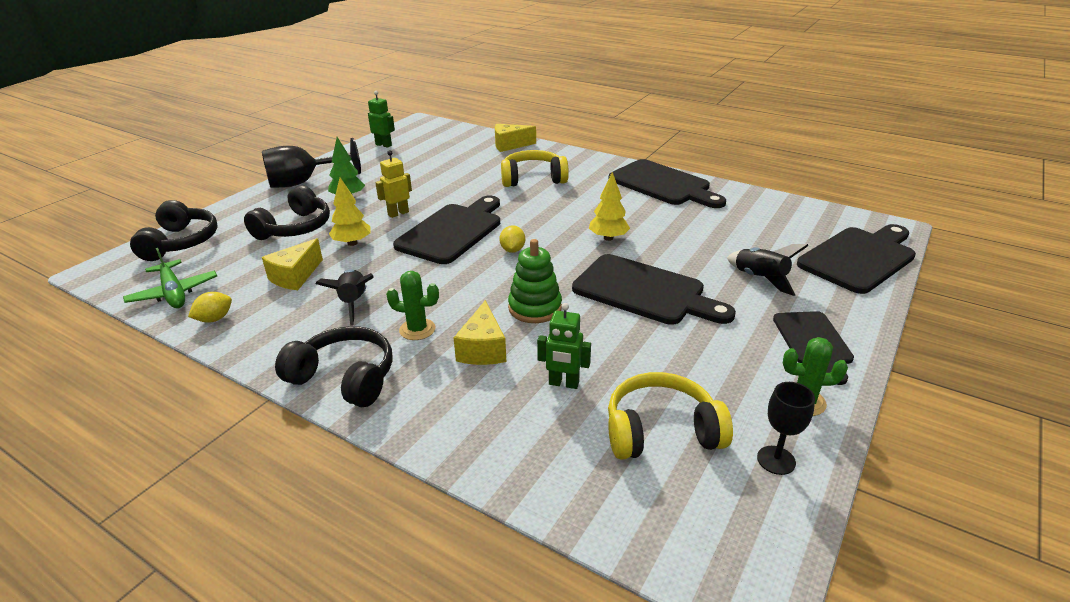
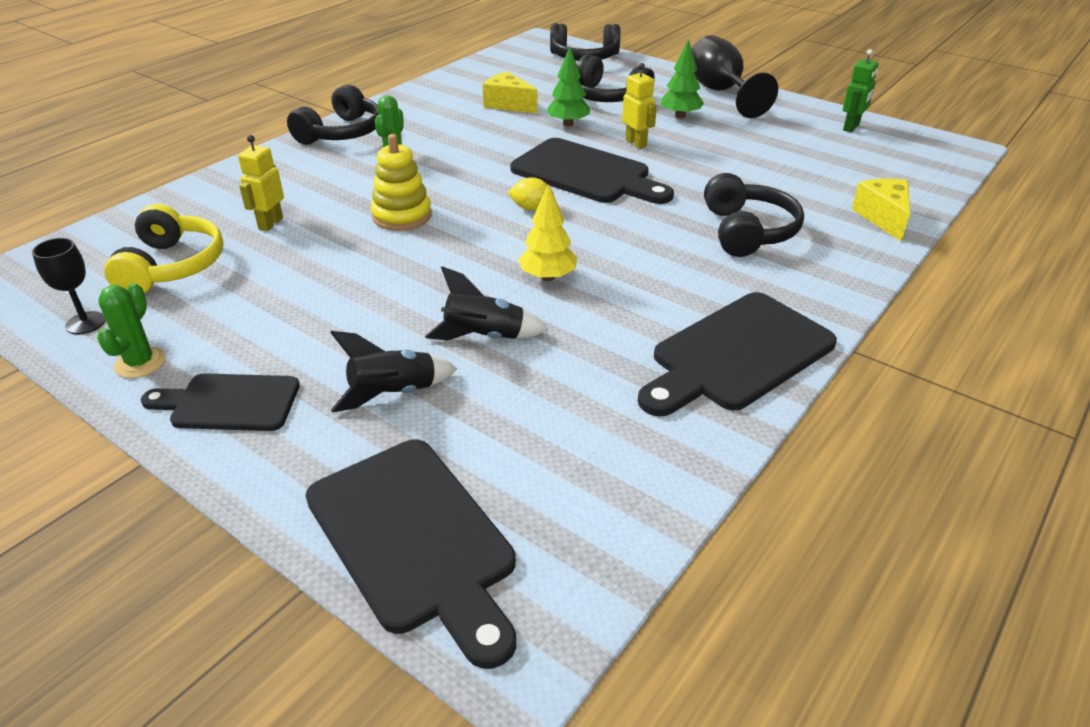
camera: 95 degrees right, 5 degrees up
(173, 293) = (497, 66): green plane -> none
(214, 319) = (450, 83): yellow lemon -> none
(352, 243) = (568, 124): yellow tree -> green tree
(353, 303) = (451, 130): black rocket -> black rocket (484, 337)
(483, 349) = (346, 187): yellow cheese -> none
(533, 179) = (747, 231): yellow headphones -> black headphones
(535, 308) = (402, 216): green stacking toy -> yellow stacking toy
(563, 383) = (270, 224): green robot -> yellow robot
(644, 291) = (403, 288): black cutting board -> none

